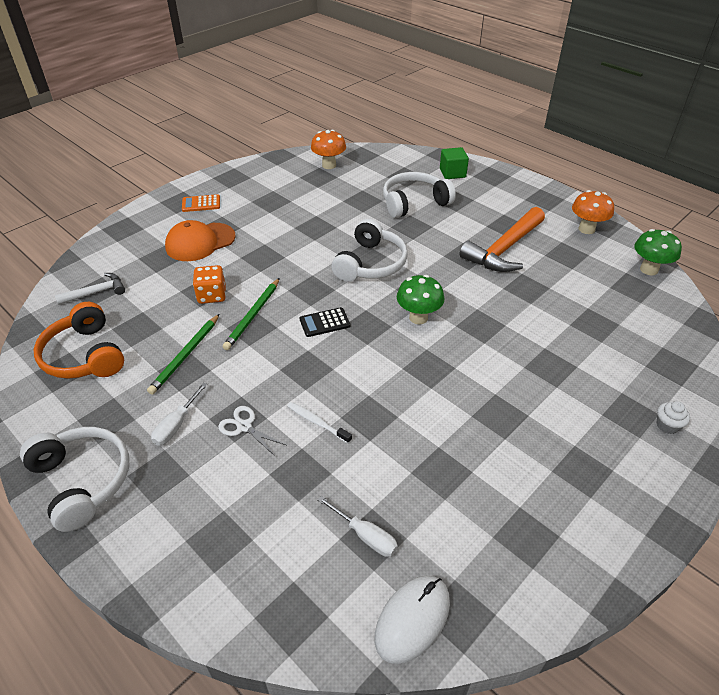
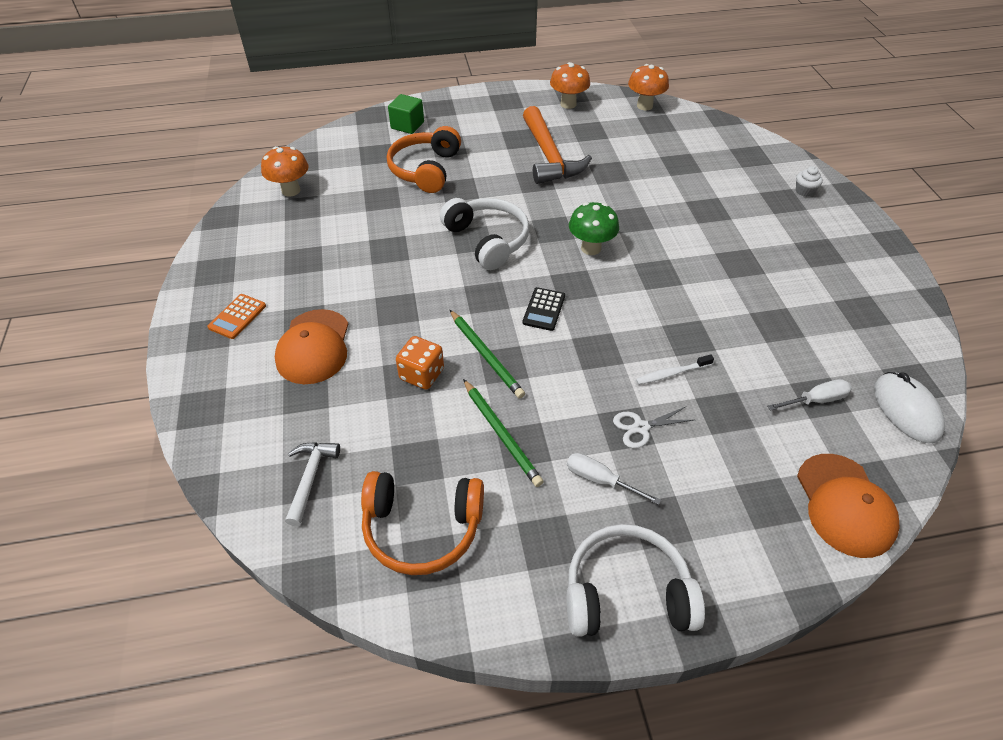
camera: 55 degrees left, 5 degrees up
(176, 425) = (600, 480): white screwdriver -> white screwdriver turned 150 degrees clockwise
(250, 601) = (845, 505): none -> orange cap
(414, 203) = (425, 170): white headphones -> orange headphones
(649, 269) = (644, 106): green mushroom -> orange mushroom

